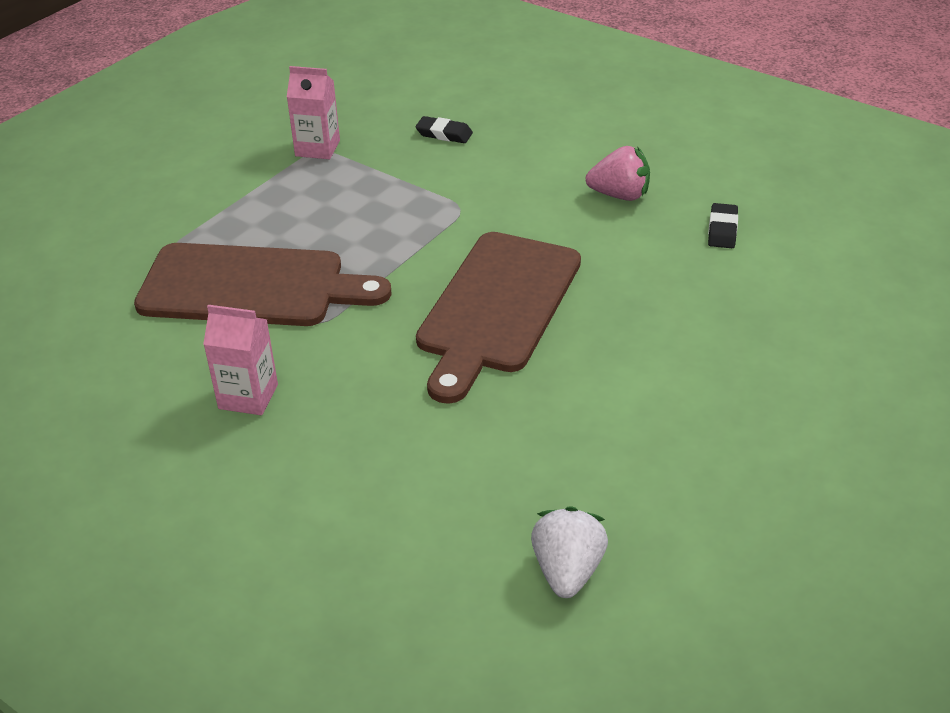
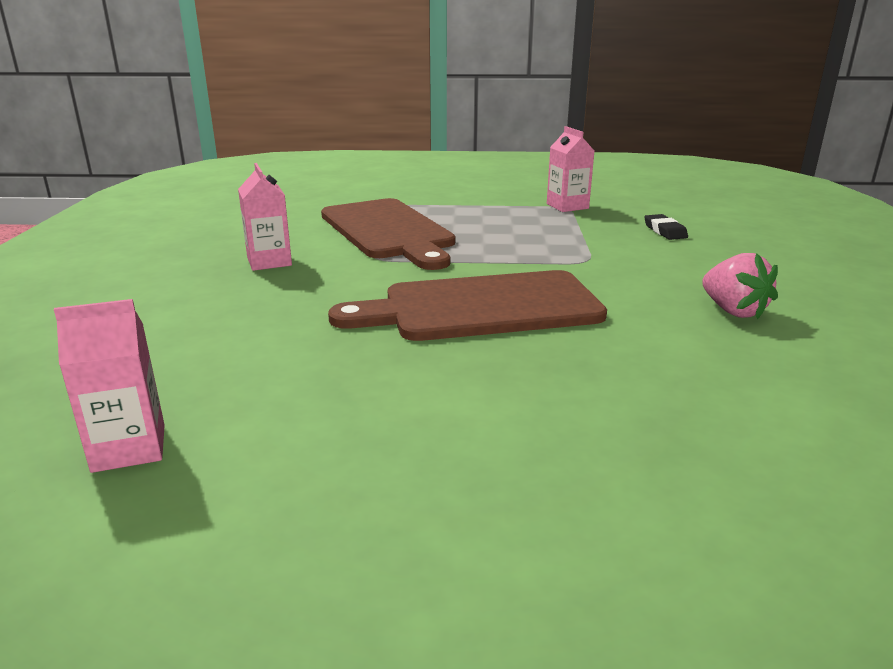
camera: 55 degrees right, 15 degrees down
(567, 571) = (129, 448): white strawberry -> pink carton
(722, 230) = (791, 377): black eraser -> none

